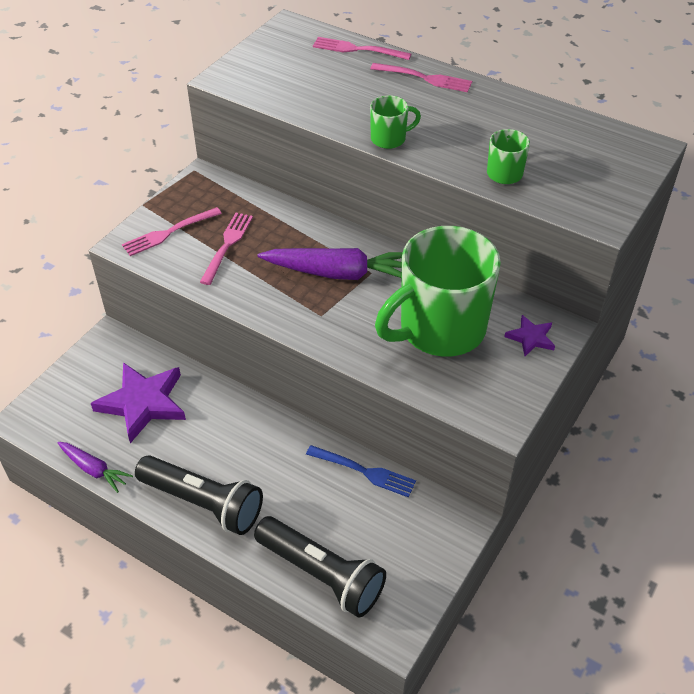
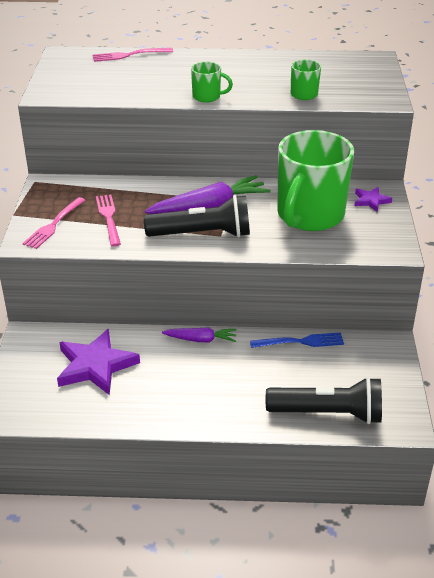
camera: 30 degrees left, 10 degrees down
(94, 469) = (95, 423): purple carrot -> purple carrot (201, 339)
(203, 503) = (203, 408): black flashlight -> black flashlight (202, 234)
(389, 139) = (207, 97): green mug -> green mug turned 60 degrees clockwise
(425, 78) = (195, 59): pink fork -> none

